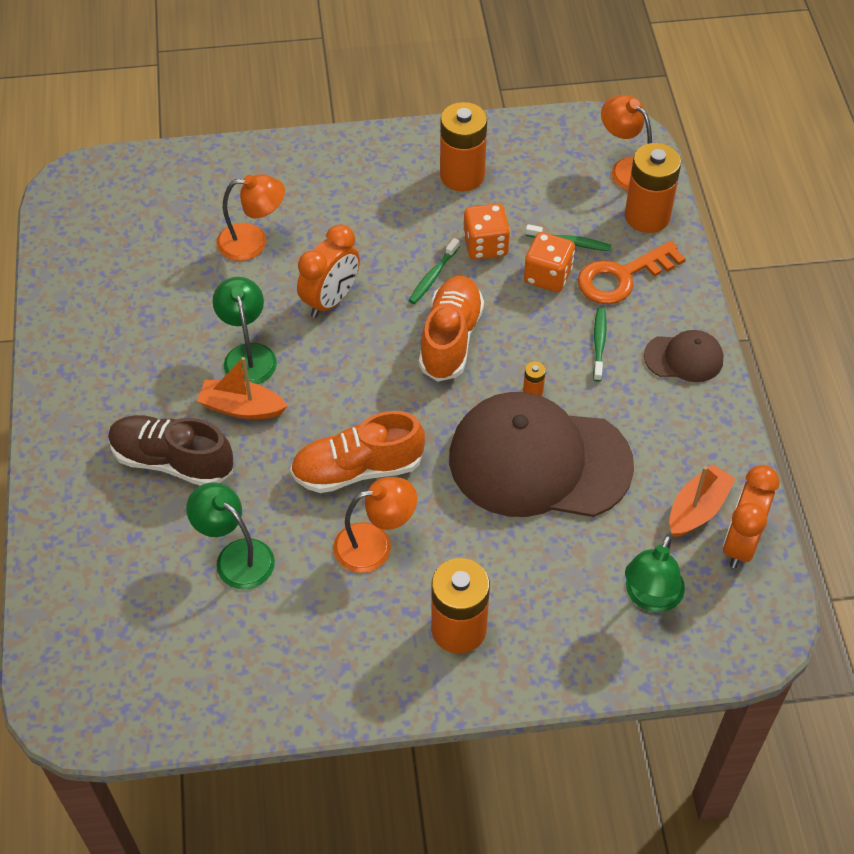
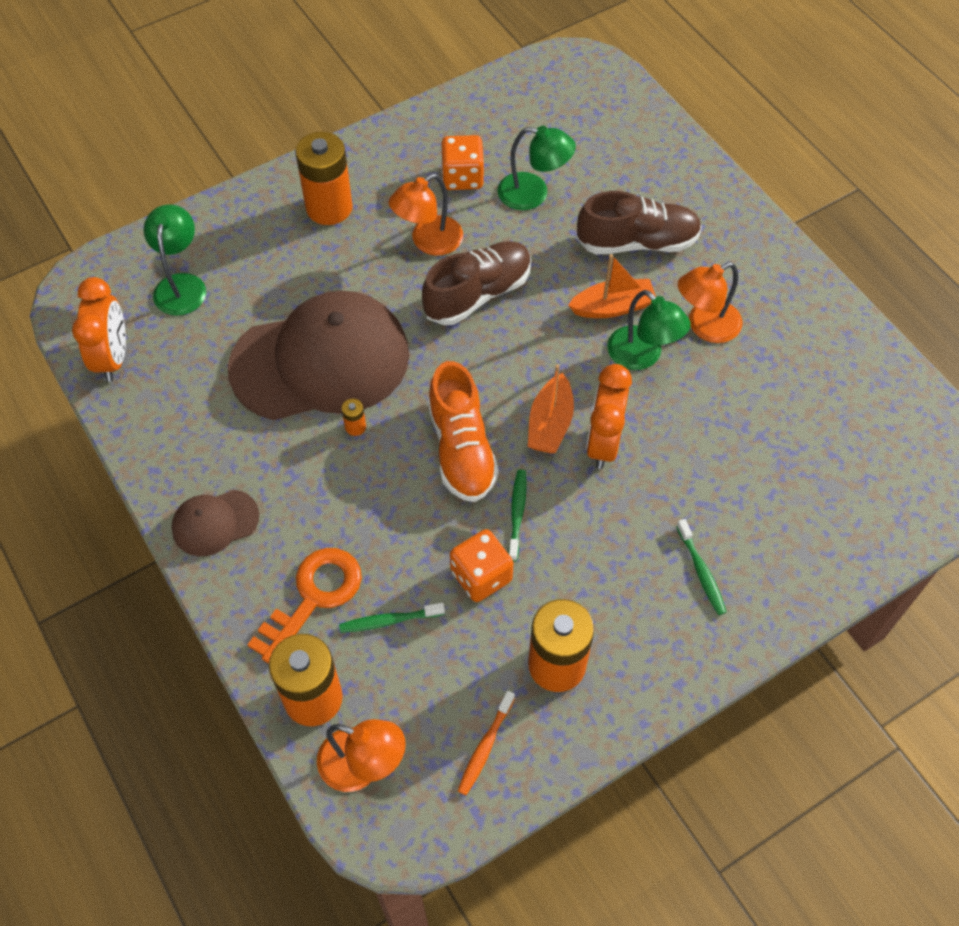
camera: 155 degrees right, 5 degrees up
(253, 241) = (726, 477): orange lamp -> orange lamp (705, 326)
(357, 469) = (478, 294): orange shoe -> brown shoe
(538, 150) = (485, 746): none -> orange toothbrush
(547, 276) = (396, 565): orange dice -> orange dice (462, 177)
(599, 343) = (309, 504): green toothbrush -> green toothbrush (701, 571)
(697, 509) = (160, 373): orange boat -> orange boat (550, 424)

